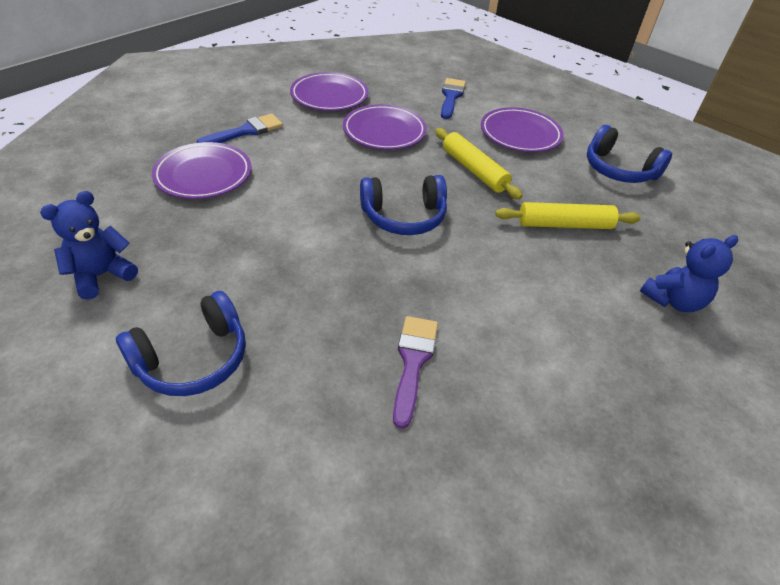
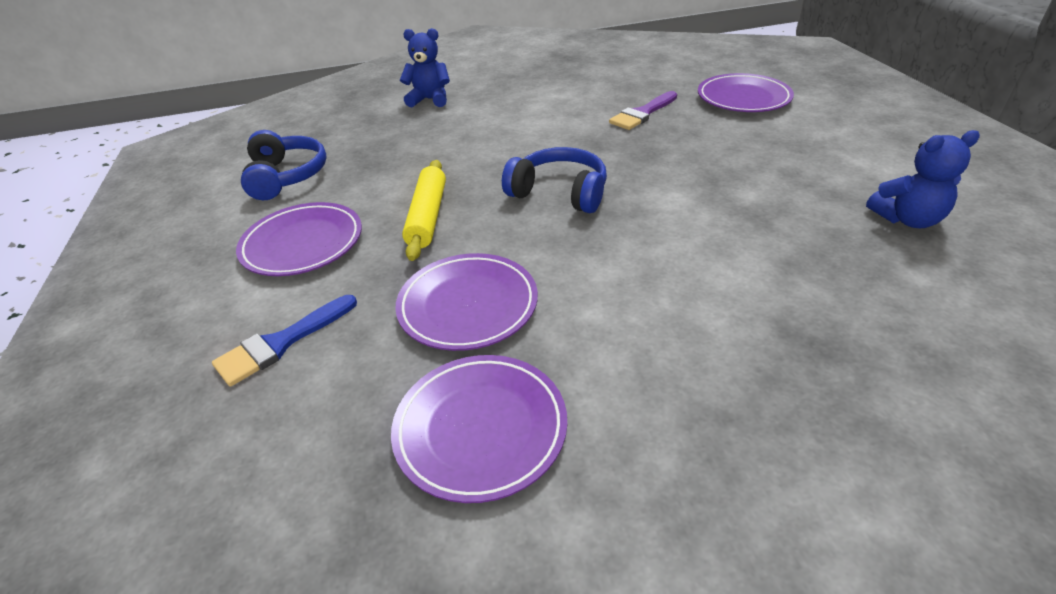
camera: 140 degrees left, 5 degrees down
(193, 358) = (807, 147): blue headphones -> none
(203, 175) = (784, 310): purple plate -> purple plate (743, 98)
(245, 131) = (694, 381): blue brush -> none
(564, 224) = (422, 151): yellow rolling pin -> none

